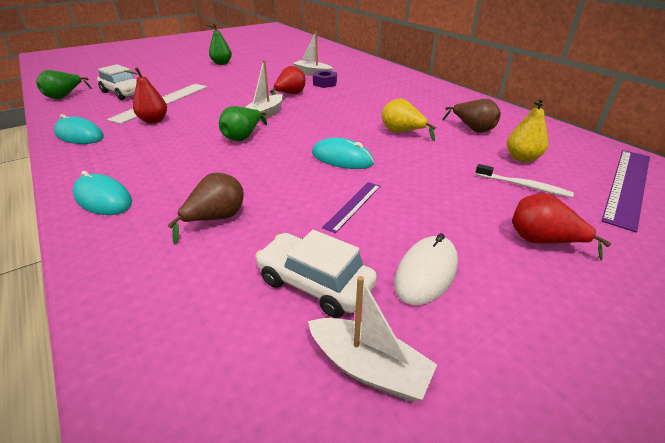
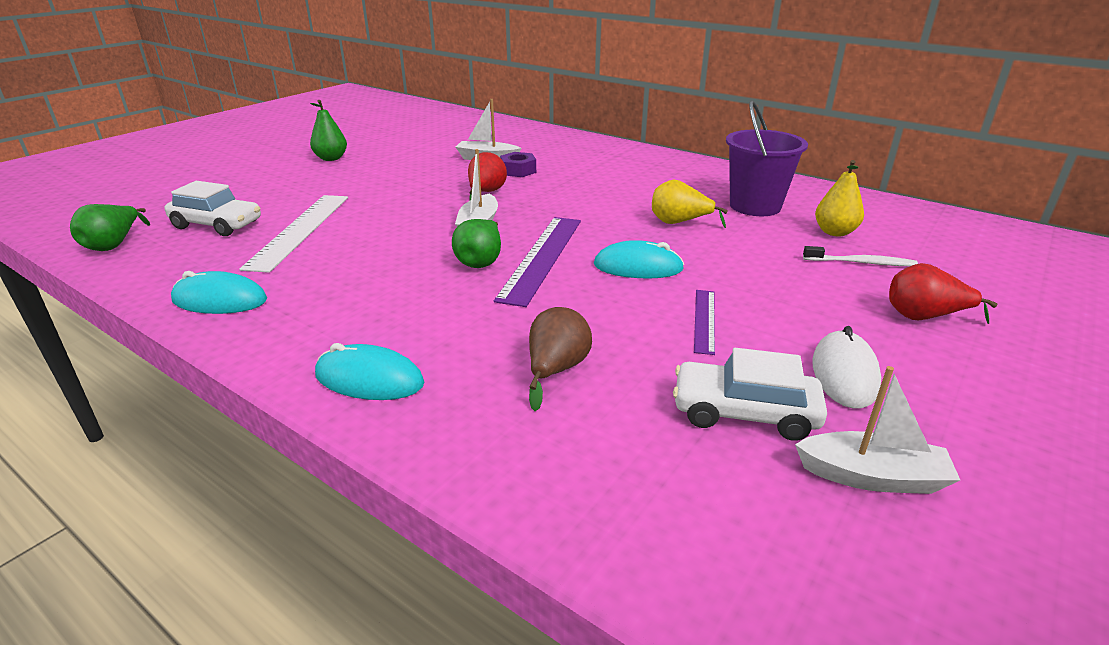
camera: 20 degrees left, 5 degrees down
(154, 120) = (319, 259): red pear -> none
(472, 129) = (755, 206): brown pear -> purple bucket
(628, 186) = (955, 244): purple ruler -> purple ruler (542, 257)

